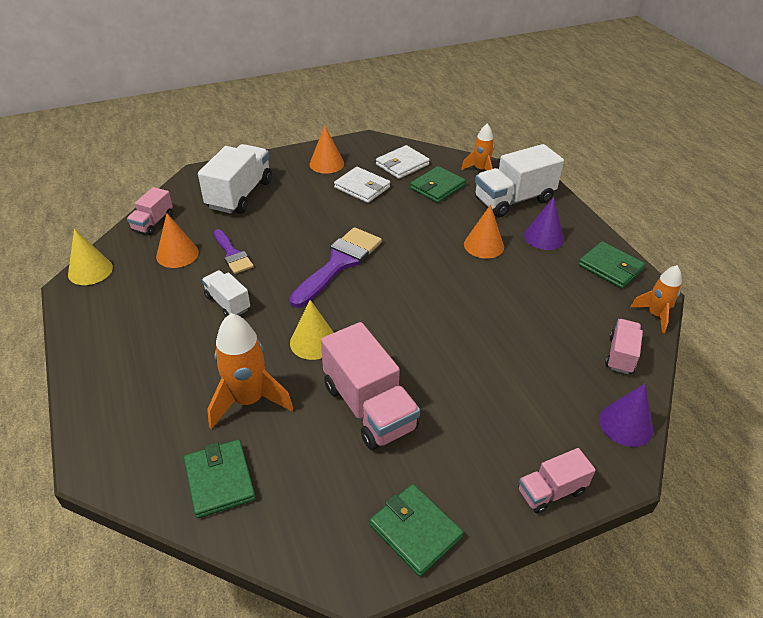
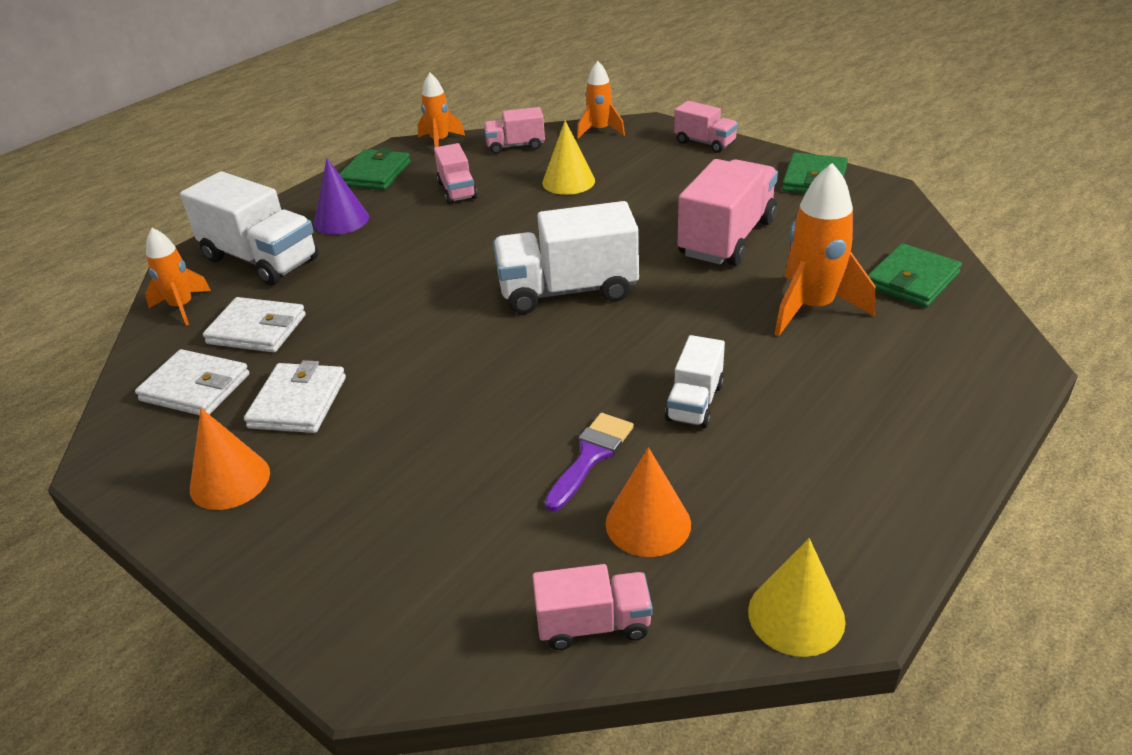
camera: 115 degrees left, 5 degrees down
(240, 194) = (411, 547): white truck -> white truck (567, 291)
(313, 342) = (682, 304): yellow cone -> yellow cone (568, 181)
(339, 263) = (520, 344): purple brush -> none
(437, 187) = (257, 329): green wallet -> white wallet
(484, 245) = (389, 252): orange cone -> none
(553, 297) = (457, 190): none -> pink truck
(626, 424) = (600, 131): purple cone -> orange rocket

